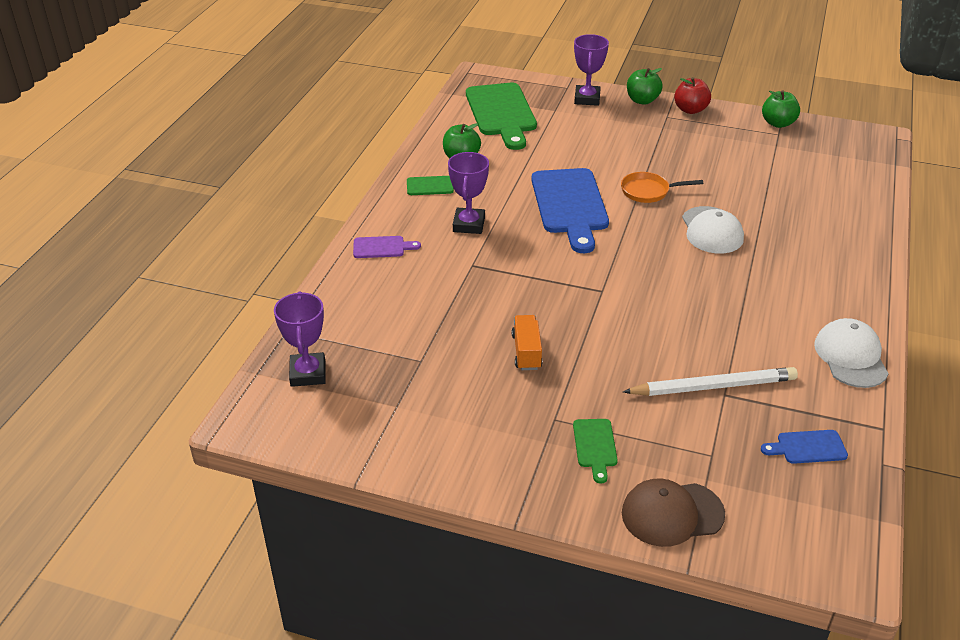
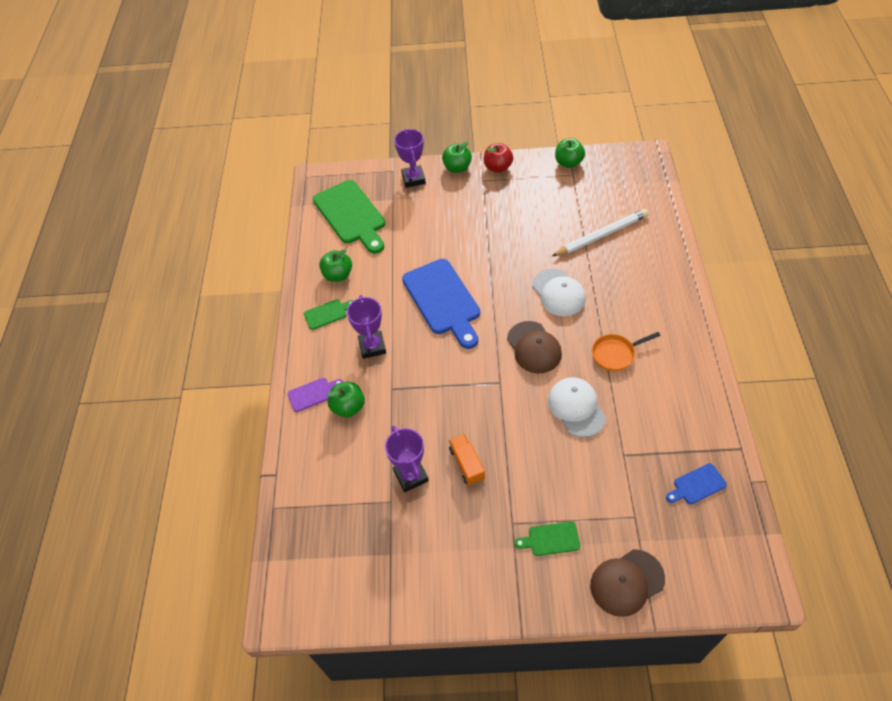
camera: 15 degrees left, 15 degrees up
(308, 373) = (308, 546): purple trophy -> purple trophy (411, 476)
(415, 268) = (348, 407): none -> green apple
(595, 446) = (551, 539): green cutting board -> green cutting board turned 105 degrees clockwise
(648, 191) = (497, 266): orange pan -> orange pan (615, 354)
(658, 270) = (534, 347): none -> brown cap
(713, 386) = (613, 450): white pencil -> white pencil (601, 235)
(851, 357) = (698, 387): white cap -> white cap (576, 408)

